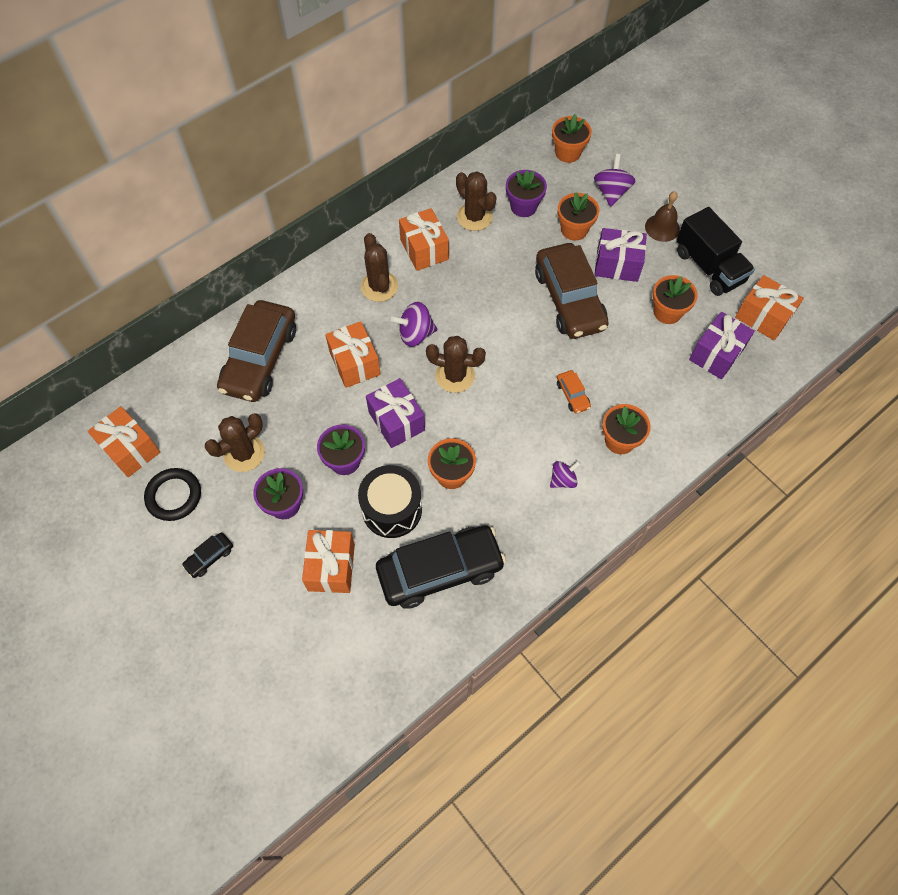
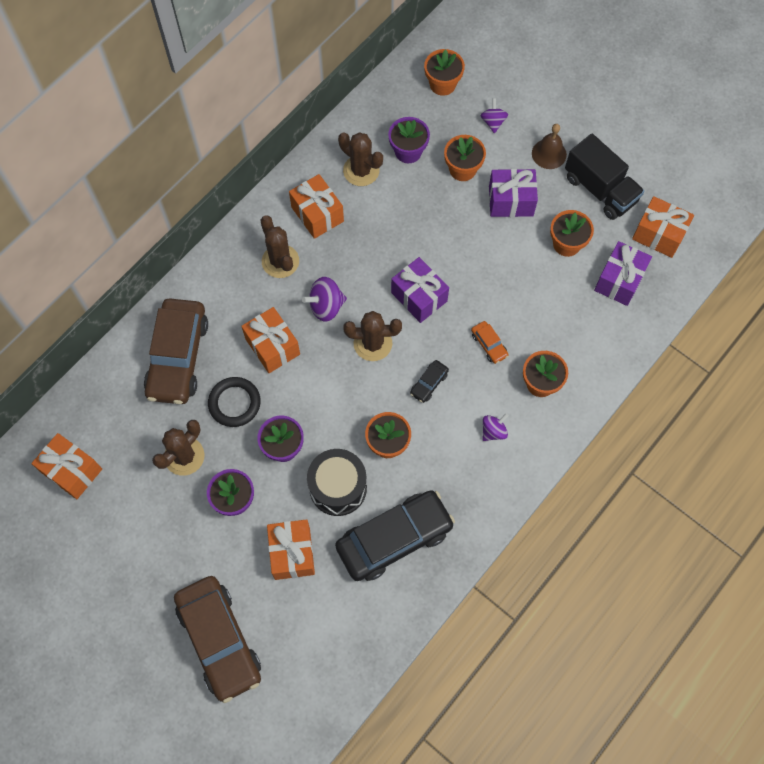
camera: 10 degrees left, 5 degrees up
(174, 496) = (126, 510): black ring -> black ring (234, 403)
(209, 557) = (175, 564): black car -> black car (429, 383)
(396, 421) = (325, 399): purple gift -> purple gift (419, 297)
(569, 299) = (470, 246): brown car -> brown car (219, 640)
(611, 192) = (493, 122): purple spinning top -> purple spinning top, size x0.67

